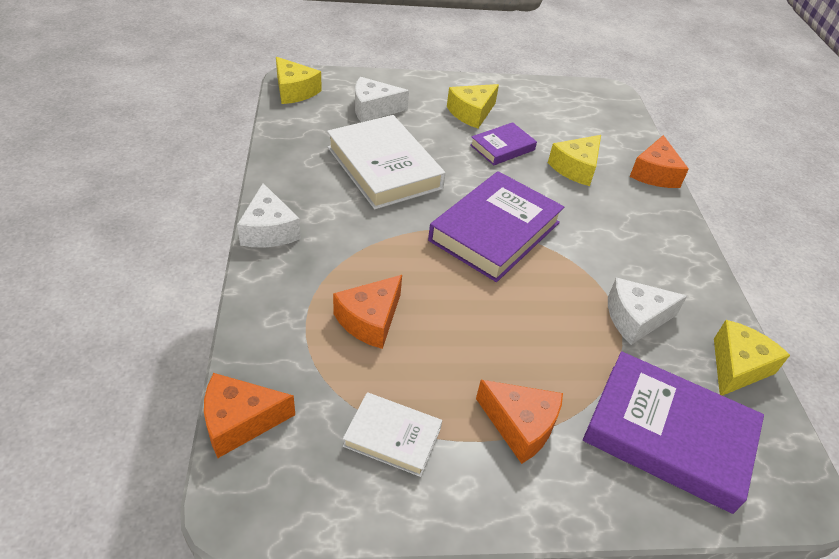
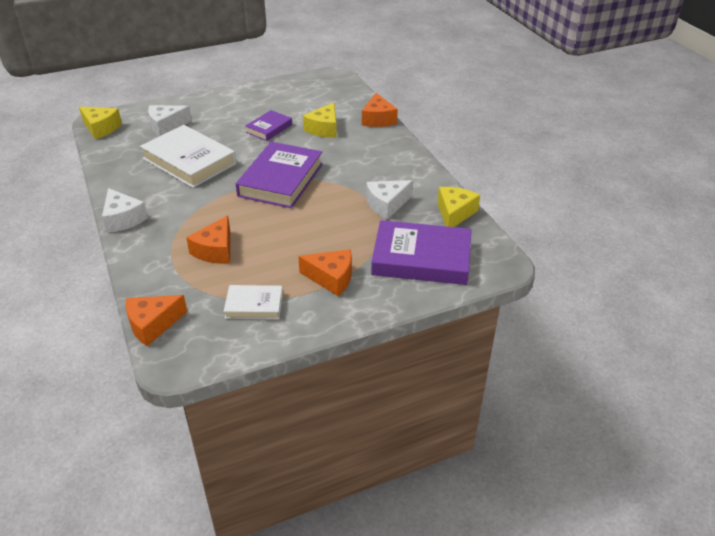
camera: 15 degrees left, 5 degrees down
(471, 113) = (239, 112): yellow cheese -> none

